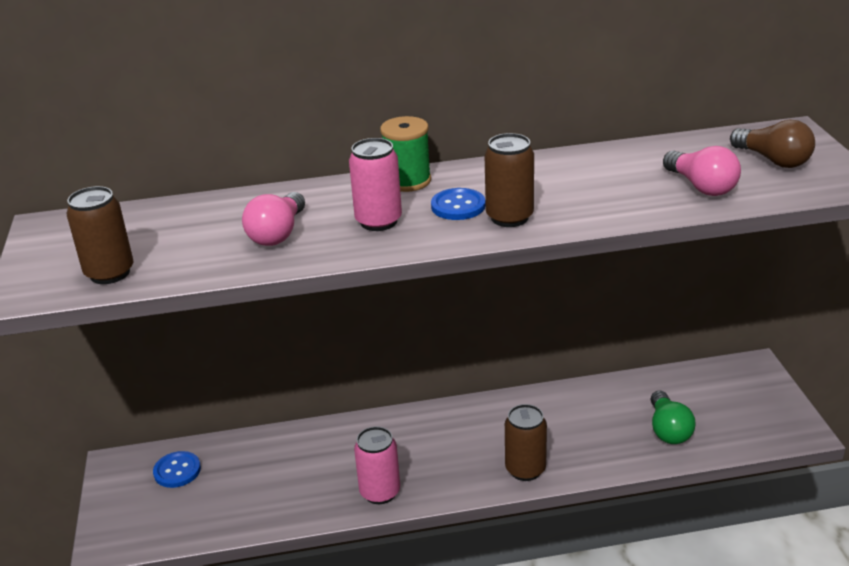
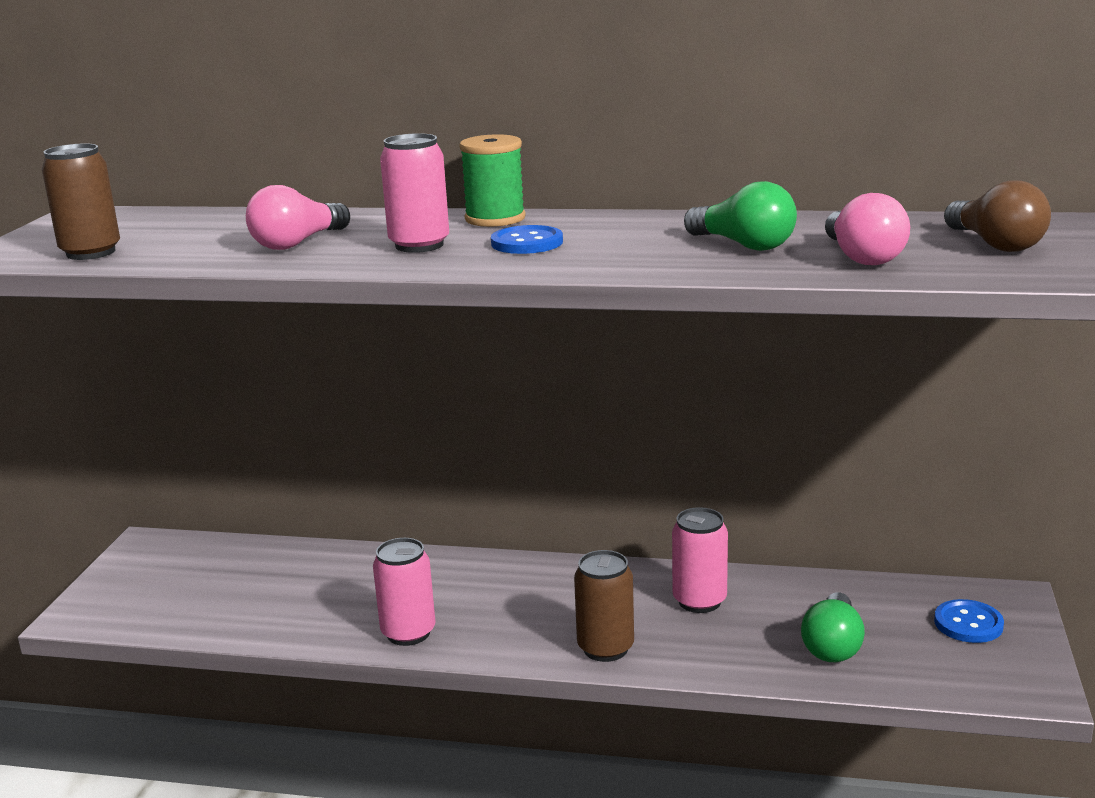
camera: 20 degrees right, 10 degrees down
(177, 471) = (202, 563): blue button -> blue button (968, 623)
(509, 217) = (576, 257): brown can -> none
(564, 415) = (699, 601): none -> pink can
(613, 185) = (744, 245): none -> green light bulb

